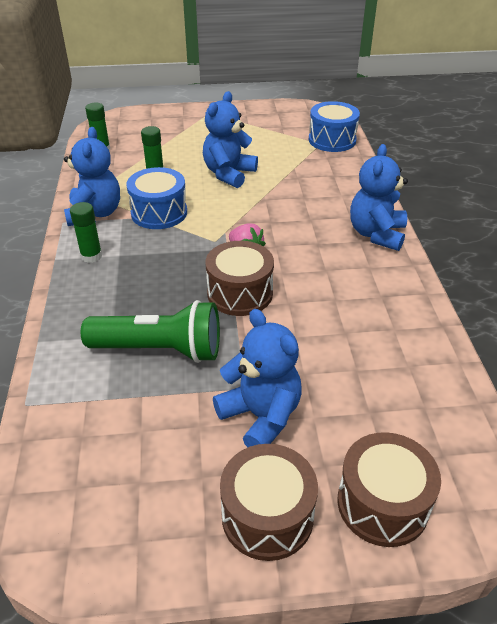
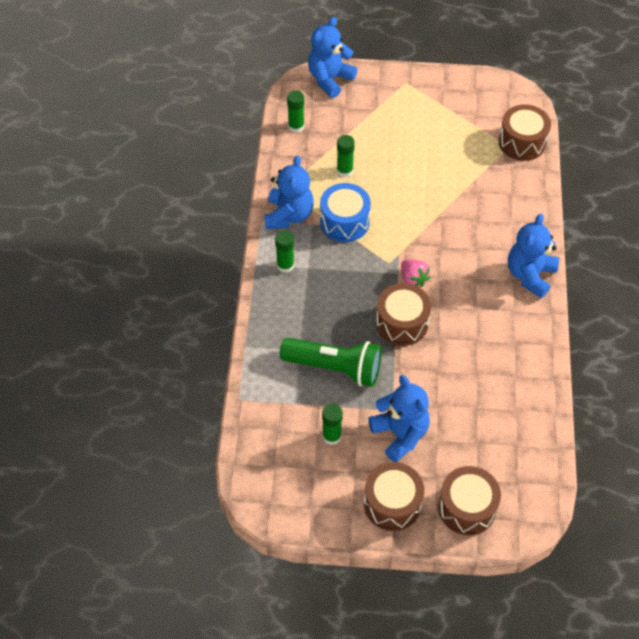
camera: 10 degrees right, 15 degrees up
(162, 433) = (331, 436): none -> green glue stick
(229, 174) = (413, 179): blue teddy bear -> blue teddy bear (330, 79)
(332, 140) = (522, 142): blue drum -> brown drum

